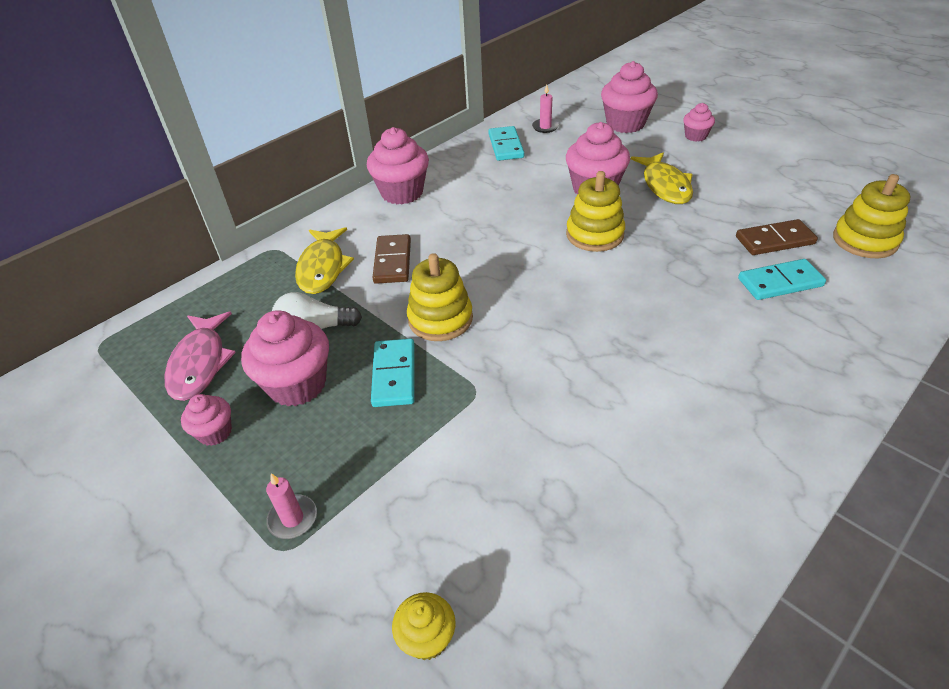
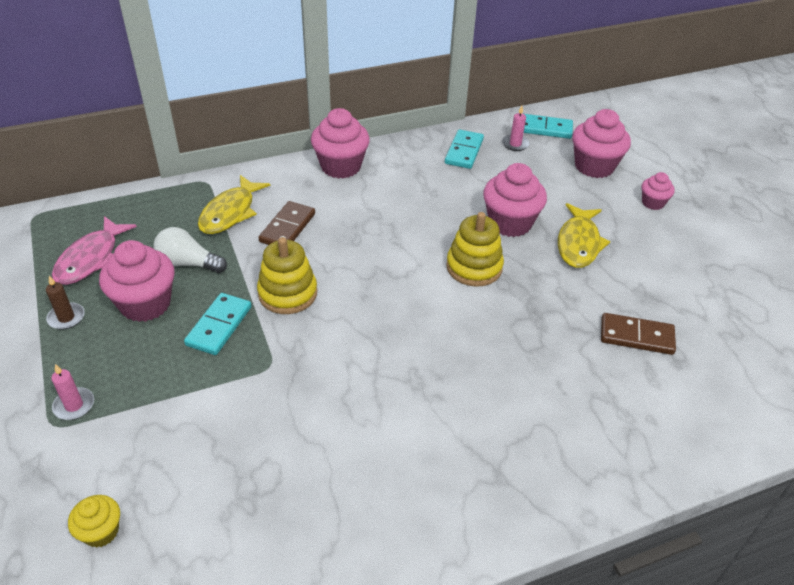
camera: 20 degrees right, 0 degrees up
(215, 432) = (66, 318): pink cupcake -> brown candle
(780, 282) = (605, 378): turquoise domino -> turquoise domino (545, 128)
(864, 240) = (727, 371): yellow stacking toy -> none

